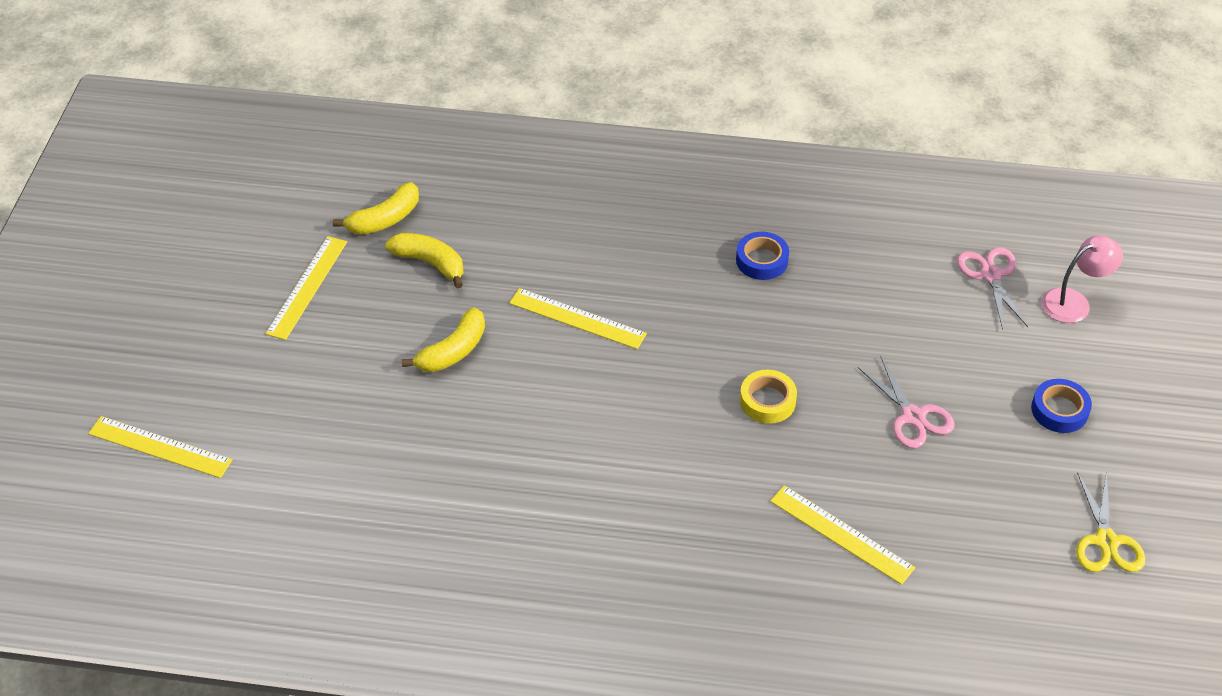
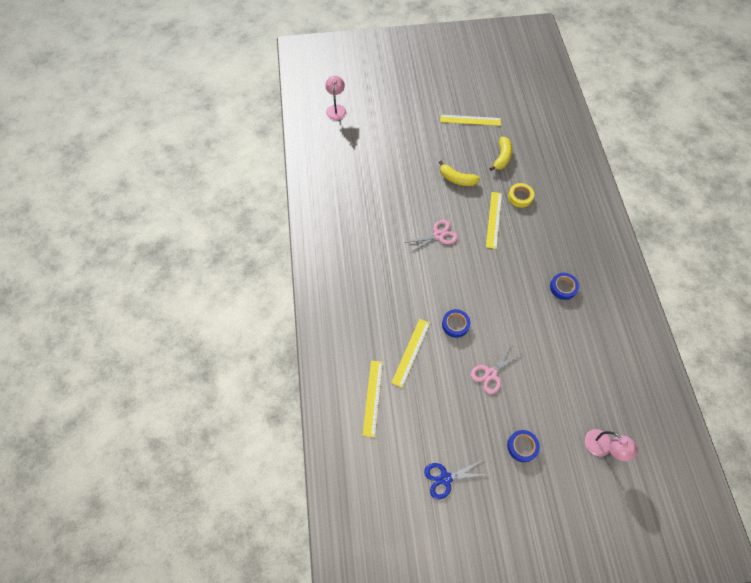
camera: 75 degrees right, 15 degrees up
(139, 532) = (336, 109): none -> pink lamp
(160, 447) = (375, 101): yellow ruler -> yellow ruler (372, 397)
(385, 219) = (519, 134): yellow banana -> none
(767, 401) = (476, 307): yellow tape -> yellow tape (520, 197)
(797, 444) = (455, 324): none -> blue tape
(991, 275) = (602, 400): pink scissors -> pink scissors (438, 235)
(1106, 541) = (445, 478): yellow scissors -> blue scissors

